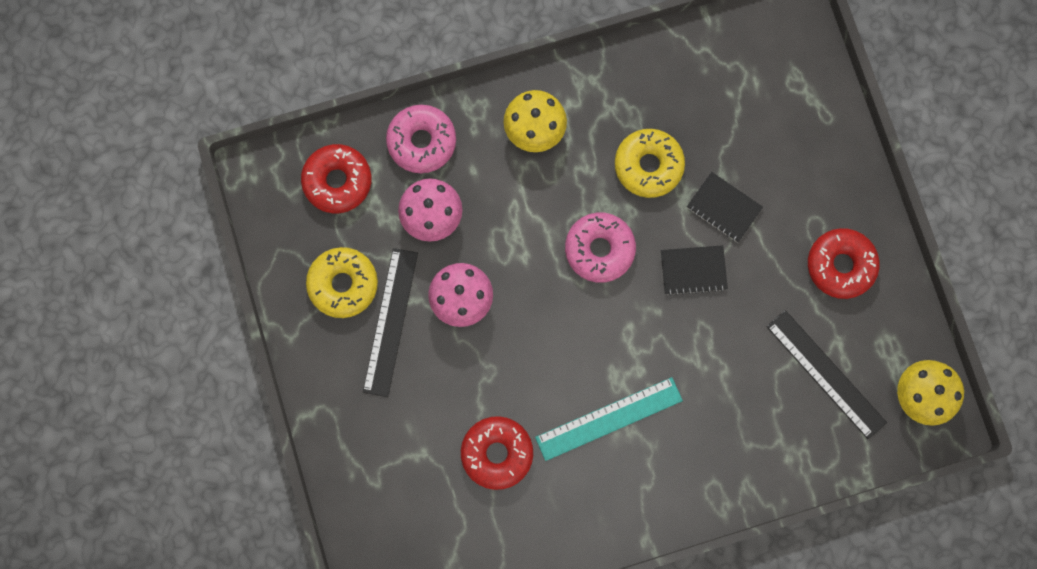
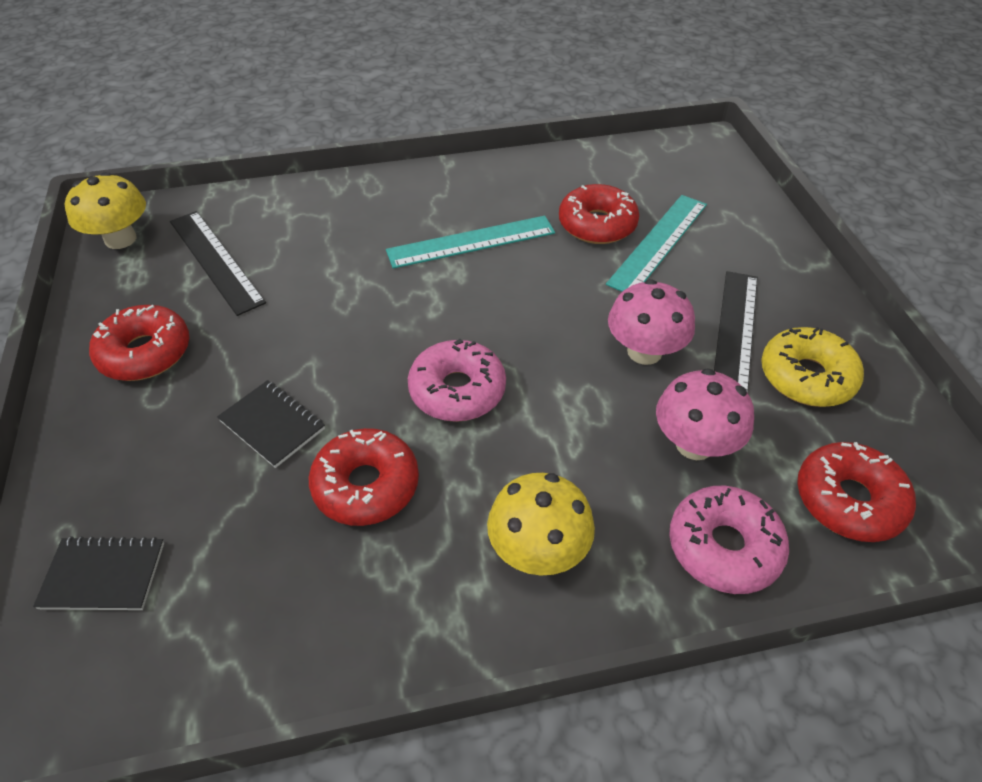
camera: 175 degrees left, 30 degrees down
(442, 431) = (659, 243): none -> turquoise ruler
(648, 166) = (366, 485): yellow donut -> red donut
(693, 270) = (337, 360): black notebook -> black notebook (103, 575)

